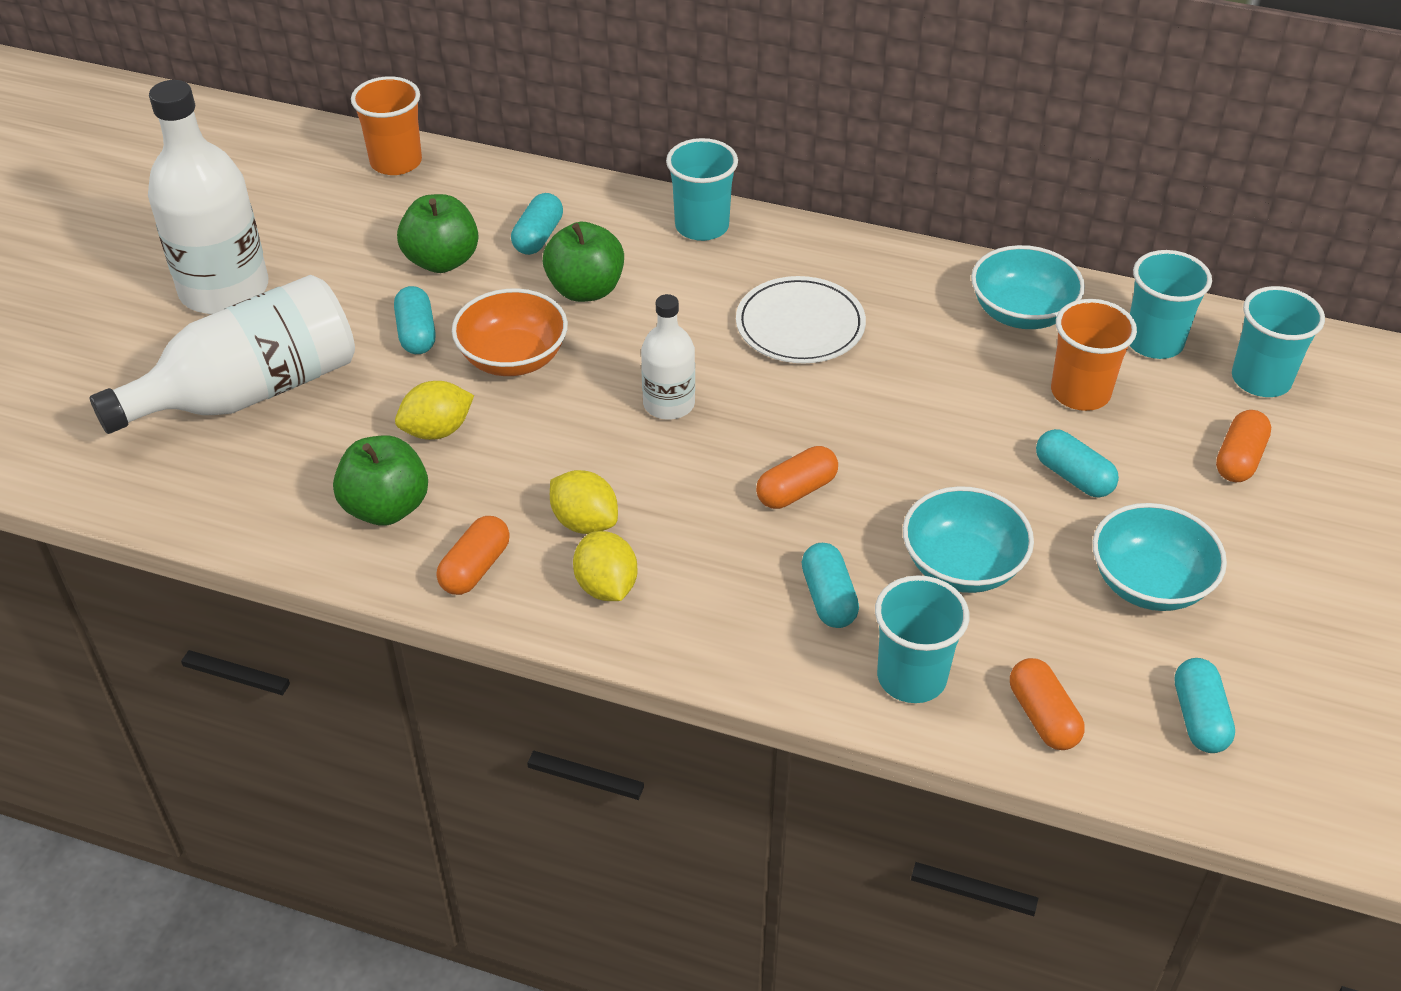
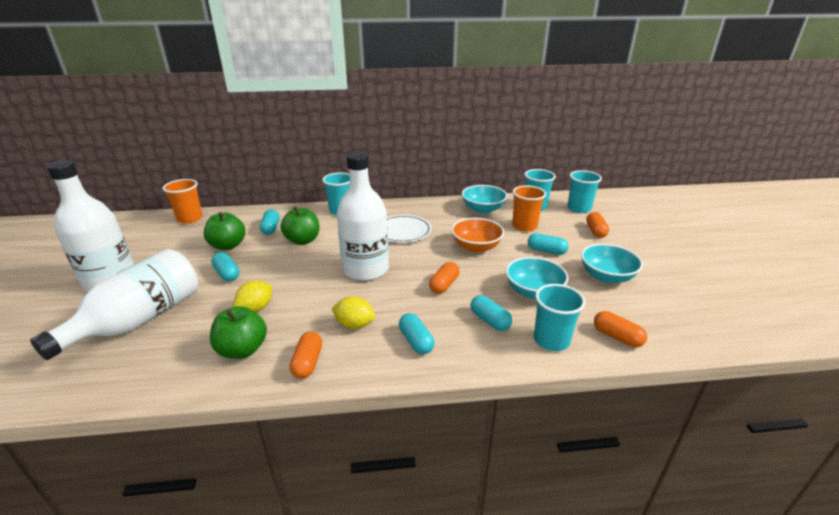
camera: 25 degrees left, 15 degrees down
(513, 358) = (281, 271): orange bowl -> orange bowl (476, 247)
(606, 586) = (383, 349): yellow lemon -> none
(669, 404) = (366, 269): white bottle -> white bottle, size x1.85
(1199, 717) = (672, 316): turquoise capsule -> turquoise capsule (416, 341)

